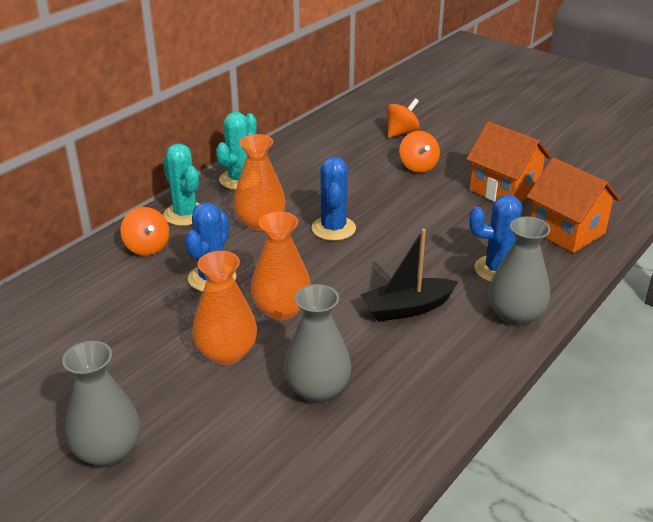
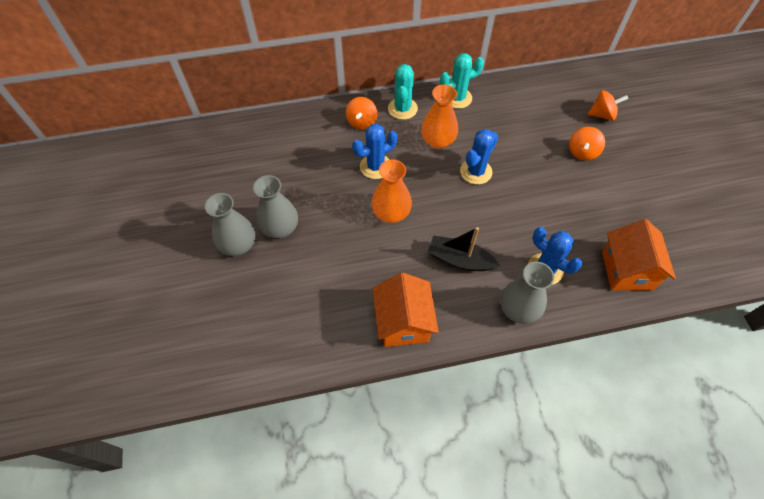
camera: 40 degrees right, 25 degrees up
(226, 353) = (338, 223): orange vase -> none
(317, 390) = (360, 279): grey vase -> grey vase (280, 228)
(504, 190) = (621, 208): orange house -> orange house (403, 322)

